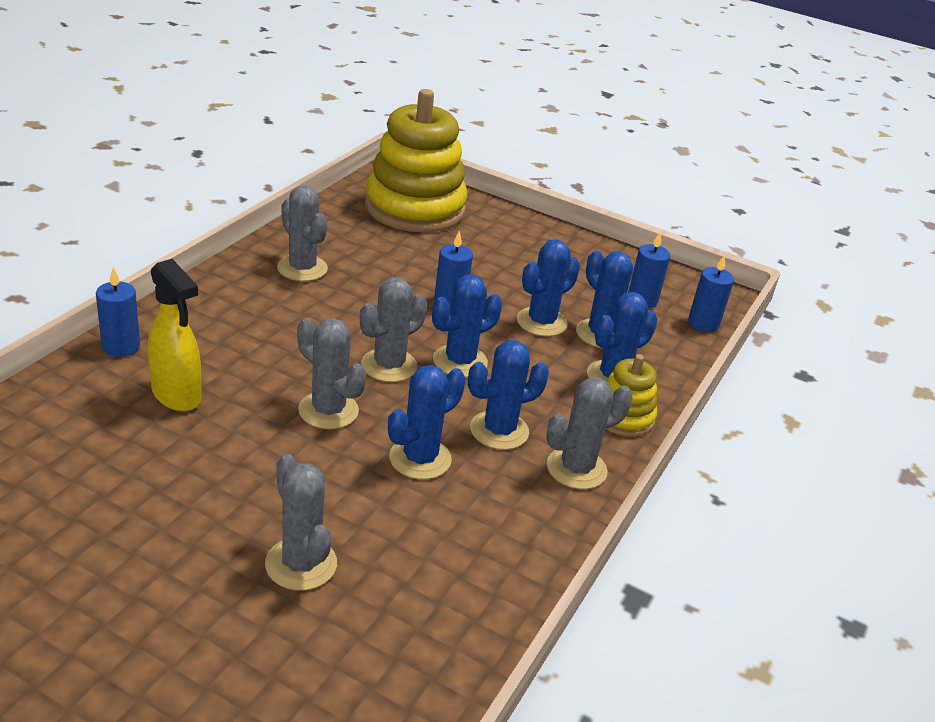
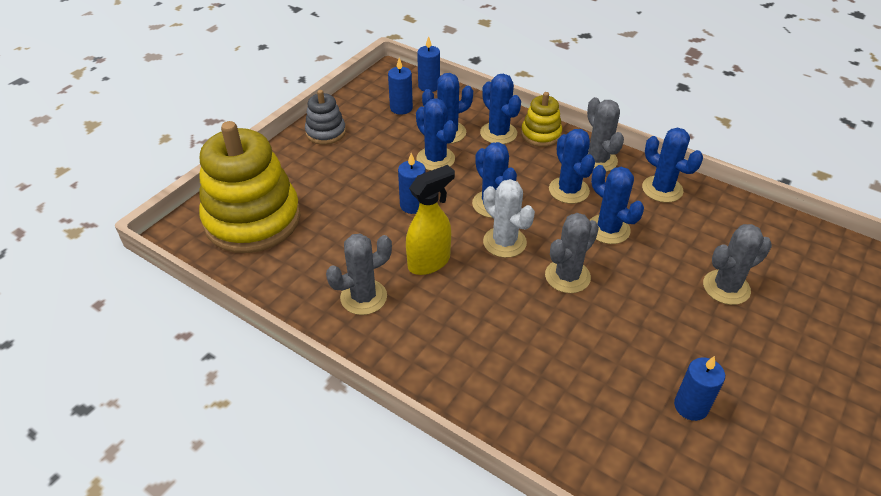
camera: 80 degrees left, 10 degrees up
(121, 346) = (506, 422): blue candle -> blue candle (691, 406)
(177, 396) = (570, 371): yellow spray bottle -> yellow spray bottle (429, 262)
(389, 365) = (504, 242): grey cactus -> white cactus
(519, 531) = (662, 189): none -> blue cactus
(572, 247) = (325, 132): none -> grey stacking toy

